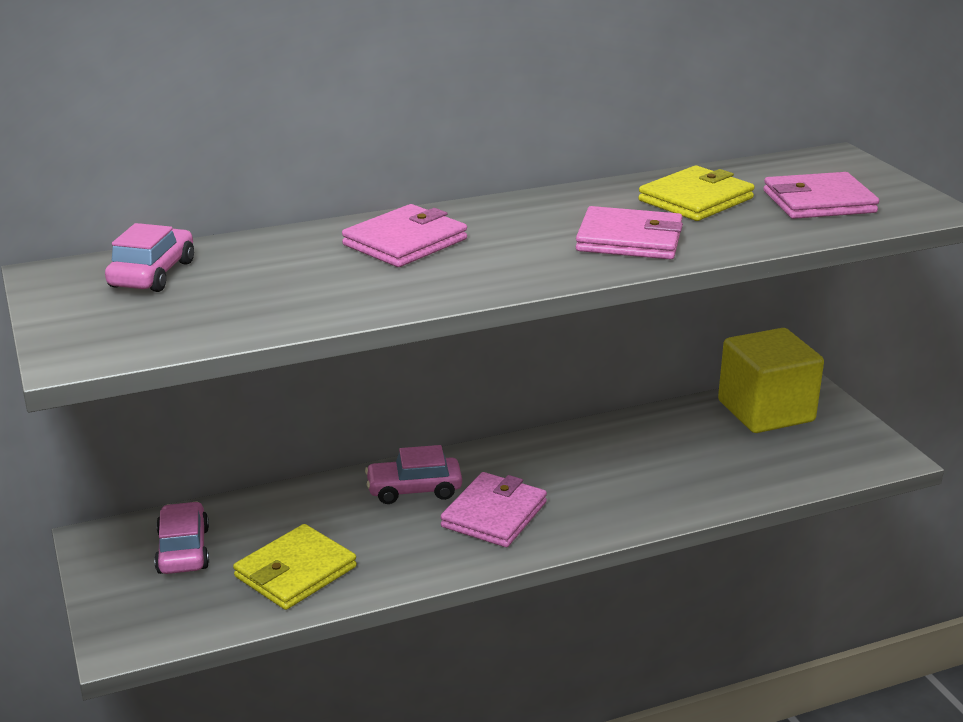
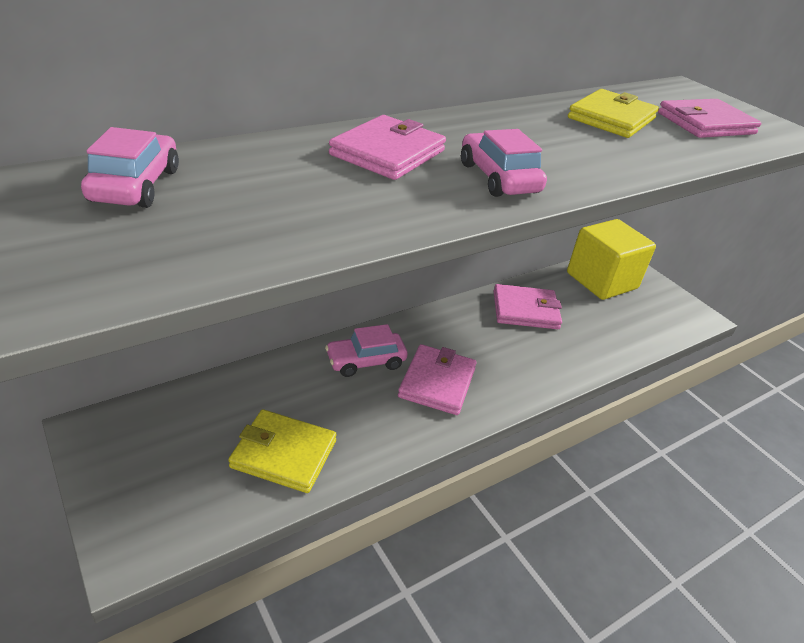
camera: 15 degrees left, 10 degrees up
(183, 550) = (175, 437): pink car -> pink car (498, 178)
(295, 572) = (284, 454): yellow wallet -> yellow wallet turned 75 degrees clockwise
(629, 240) = (585, 154): pink wallet -> pink wallet (525, 310)

